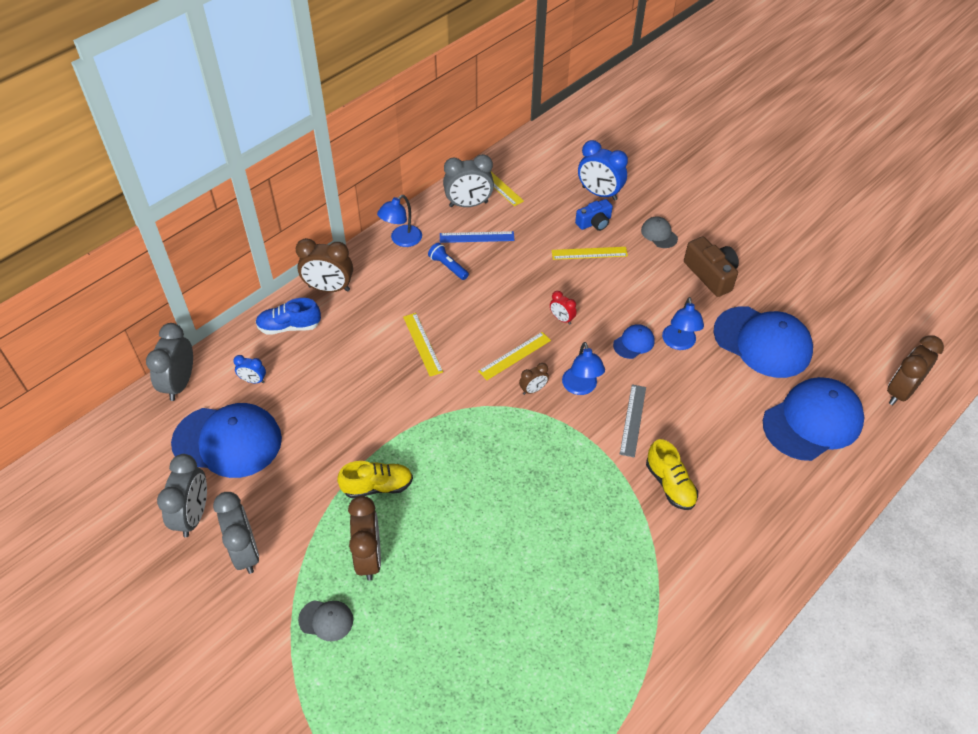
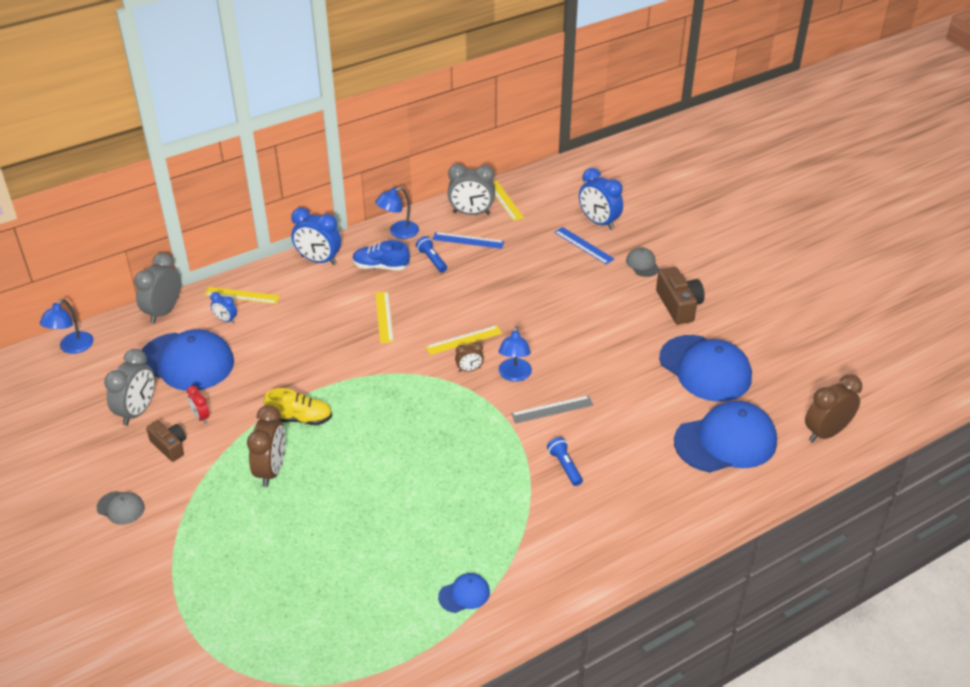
camera: 15 degrees right, 10 degrees down
(245, 552) = (169, 446): grey clock -> brown camera
(289, 327) = (272, 284): blue shoe -> blue shoe (381, 267)
(326, 620) = (217, 509): grey cap -> grey cap (121, 508)
(329, 288) = (318, 260): brown clock -> blue clock
(561, 319) = (519, 318): red clock -> red clock (201, 417)
(589, 253) = (568, 269): yellow ruler -> yellow ruler (242, 295)
(594, 222) = (584, 245): blue camera -> blue ruler
(633, 420) = (552, 409): grey ruler -> grey ruler turned 45 degrees clockwise
(634, 343) = (579, 348): blue cap -> blue cap (464, 594)
(670, 484) = (565, 466): yellow shoe -> blue flashlight
(679, 343) = (623, 356): blue lamp -> blue lamp (72, 347)

